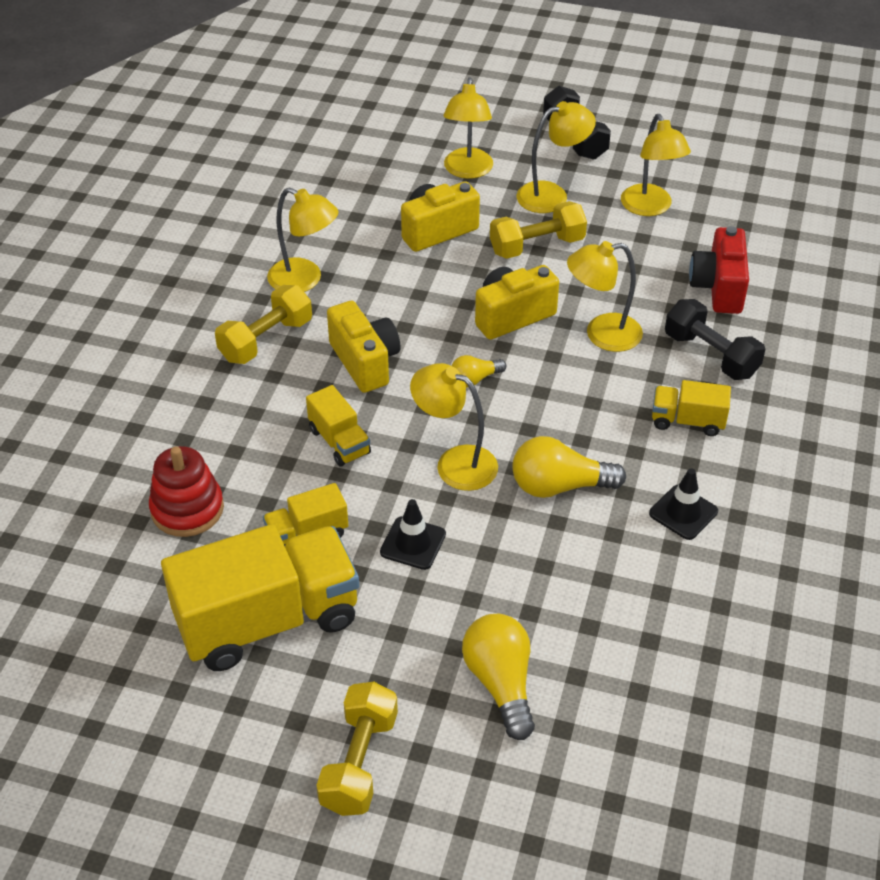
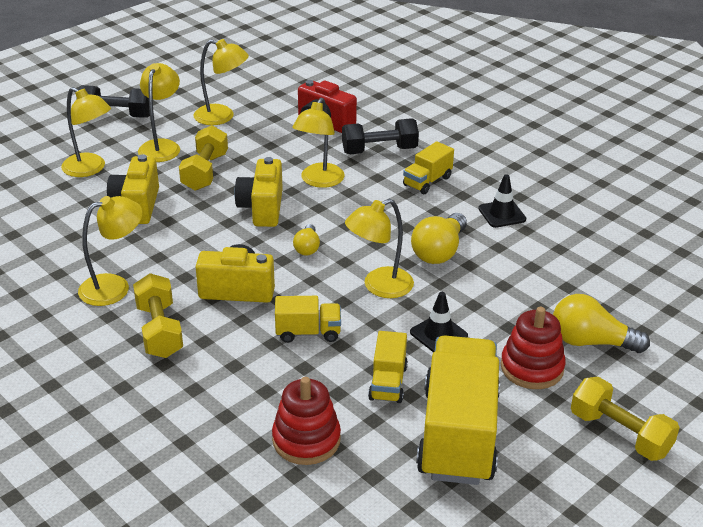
camera: 60 degrees left, 10 degrees down
(415, 644) = (532, 368): none -> red stacking toy

